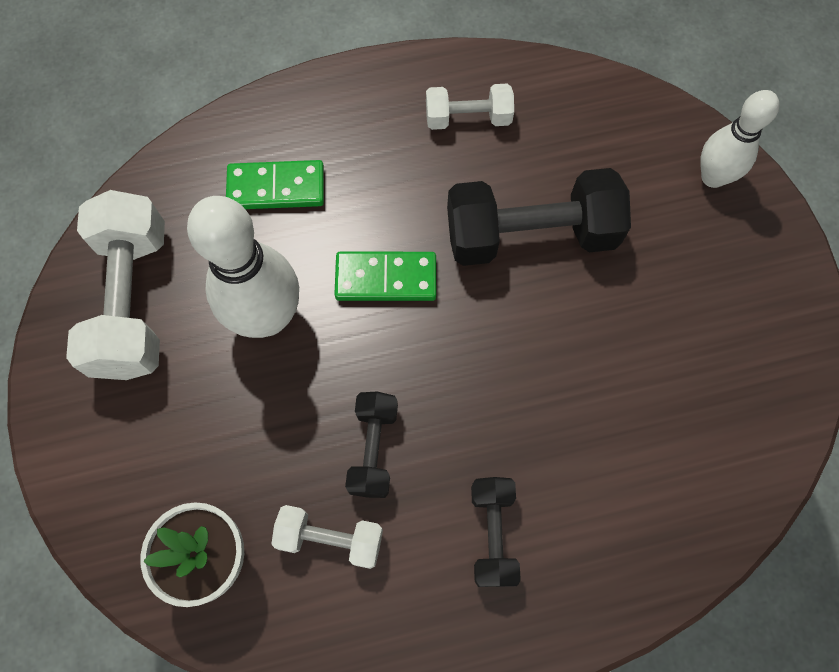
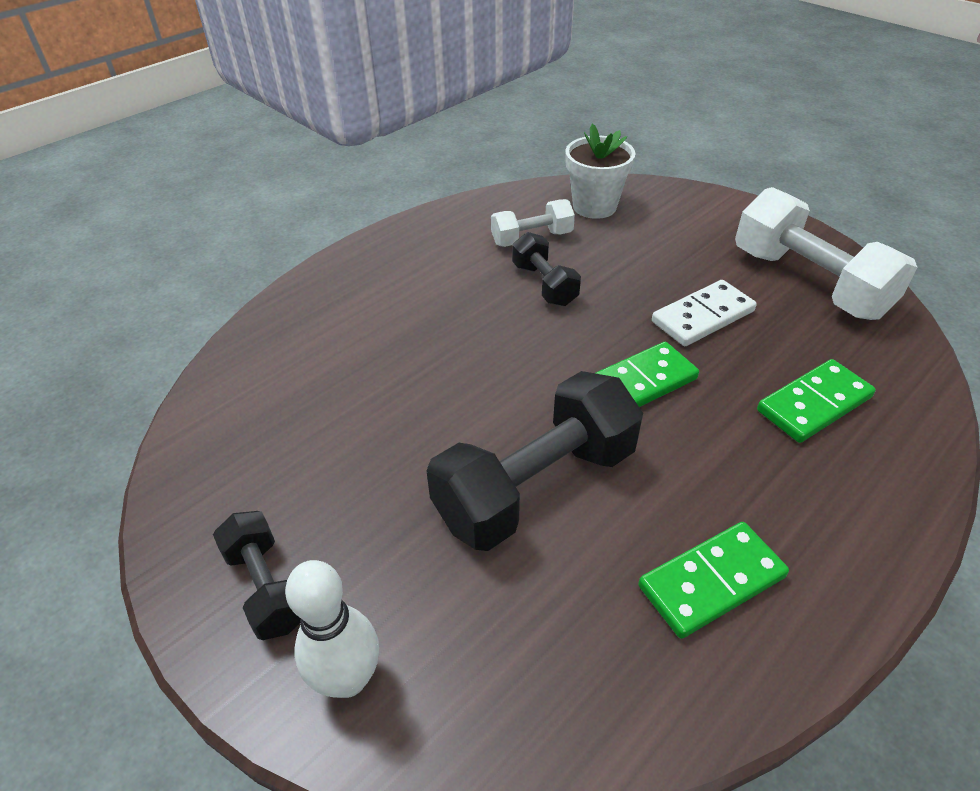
camera: 150 degrees right, 25 degrees down
(267, 317) = (703, 317): white bowling pin -> white domino
(468, 118) = (711, 582): white dumbbell -> green domino
(492, 534) = (422, 280): black dumbbell -> black dumbbell (267, 587)

